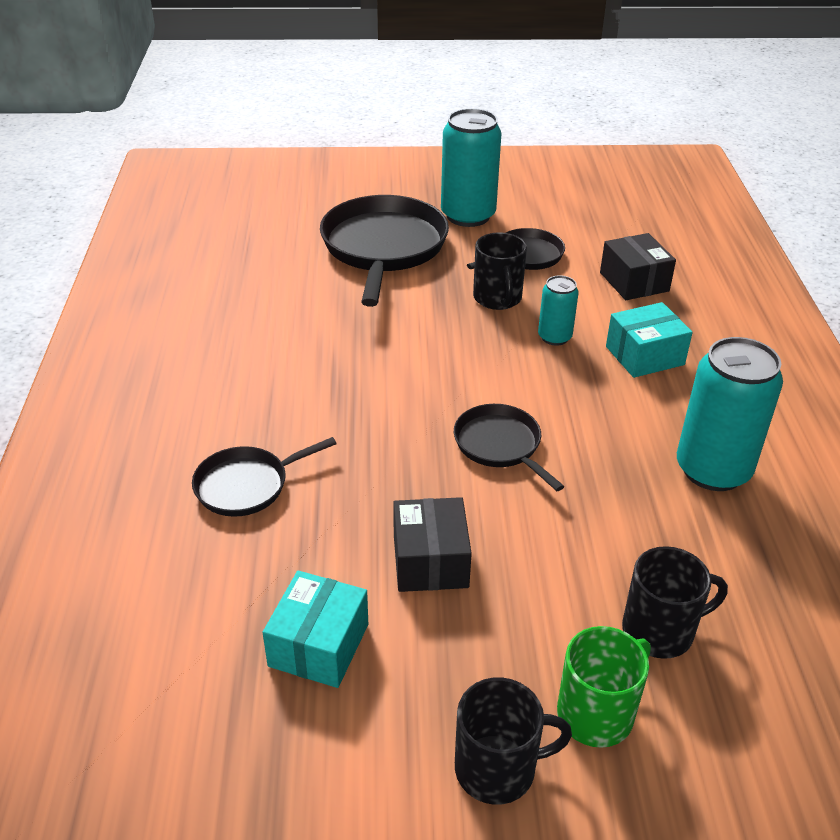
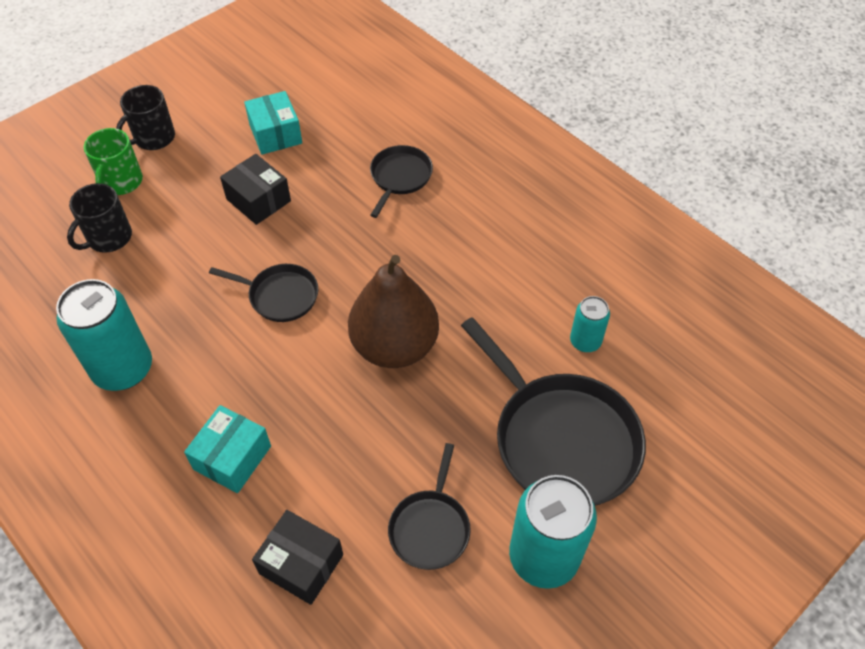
camera: 140 degrees right, 15 degrees up
(436, 352) = (394, 346): none -> brown pear
(497, 298) = (403, 443): black mug -> none
(554, 337) = (319, 428): turquoise can -> turquoise can (585, 341)

